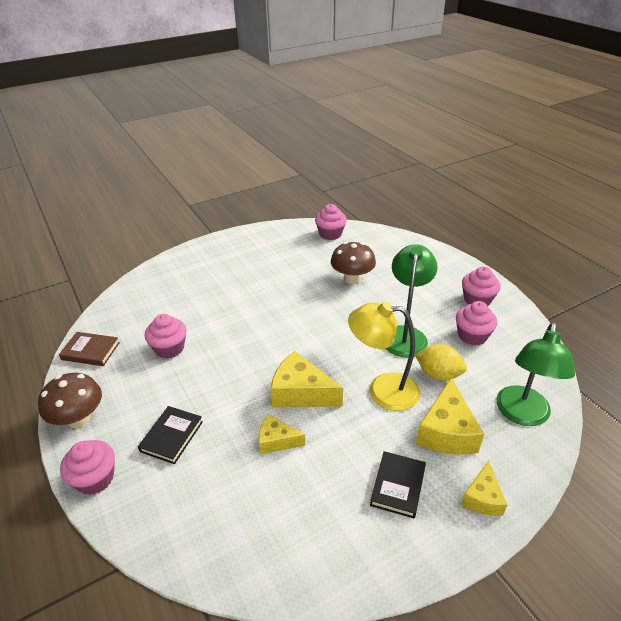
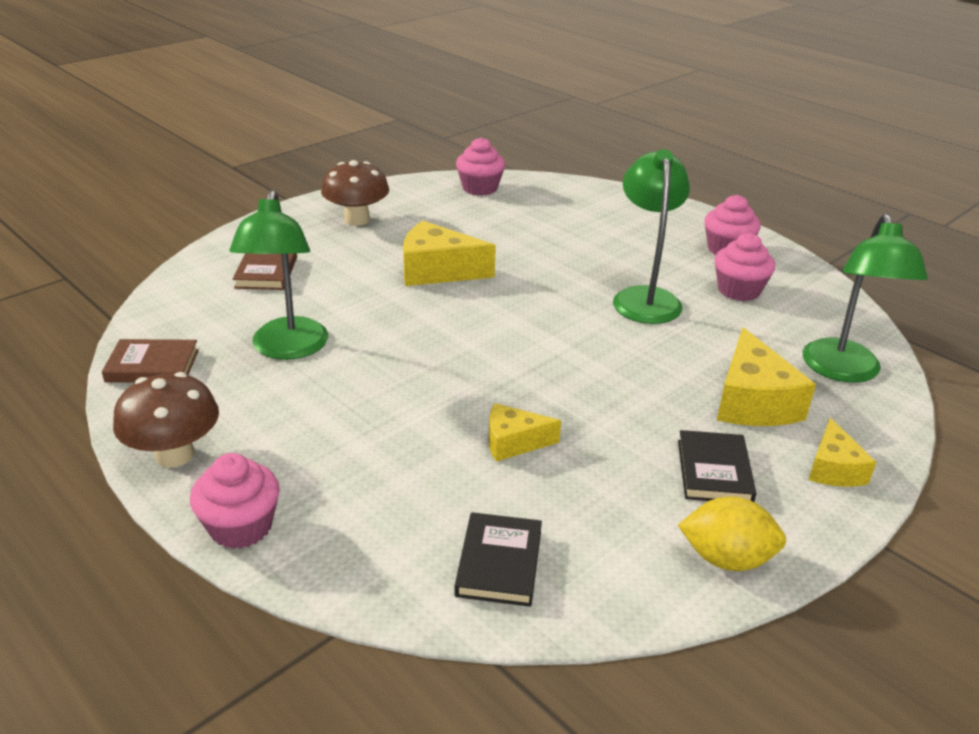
camera: 15 degrees left, 5 degrees down
(169, 348) = (288, 349): pink cupcake -> green lamp
(172, 436) = (345, 457): black book -> black book (499, 563)
(178, 288) = (266, 272): none -> brown book
(301, 393) = (524, 381): yellow cheese -> yellow cheese (437, 271)
(352, 279) = (537, 239): brown mushroom -> brown mushroom (357, 219)
(382, 390) = (642, 365): yellow lamp -> none
(438, 374) = (712, 339): yellow lemon -> yellow lemon (726, 558)

